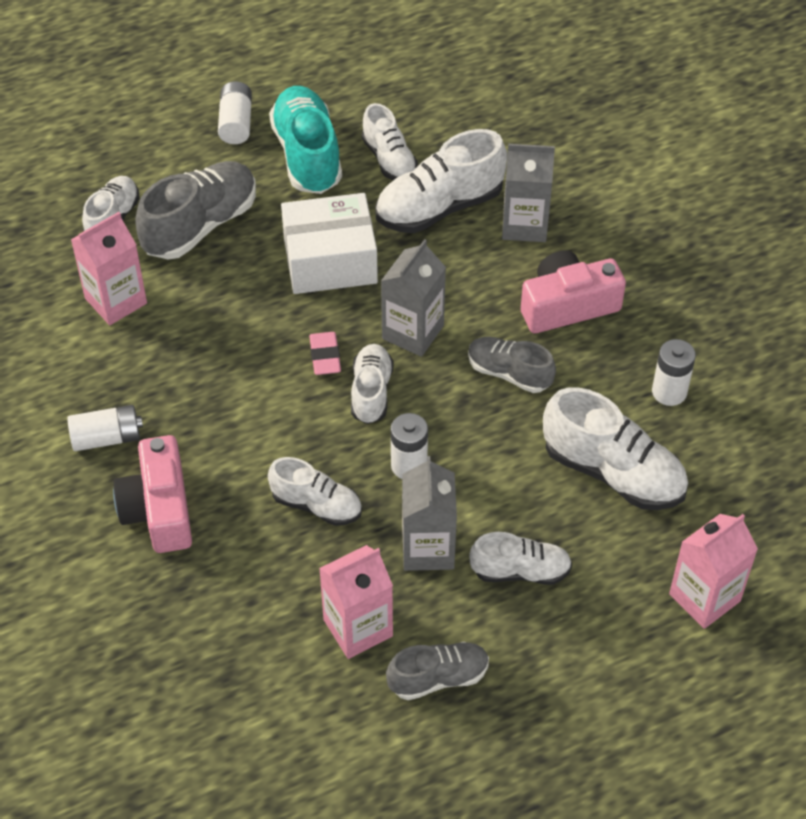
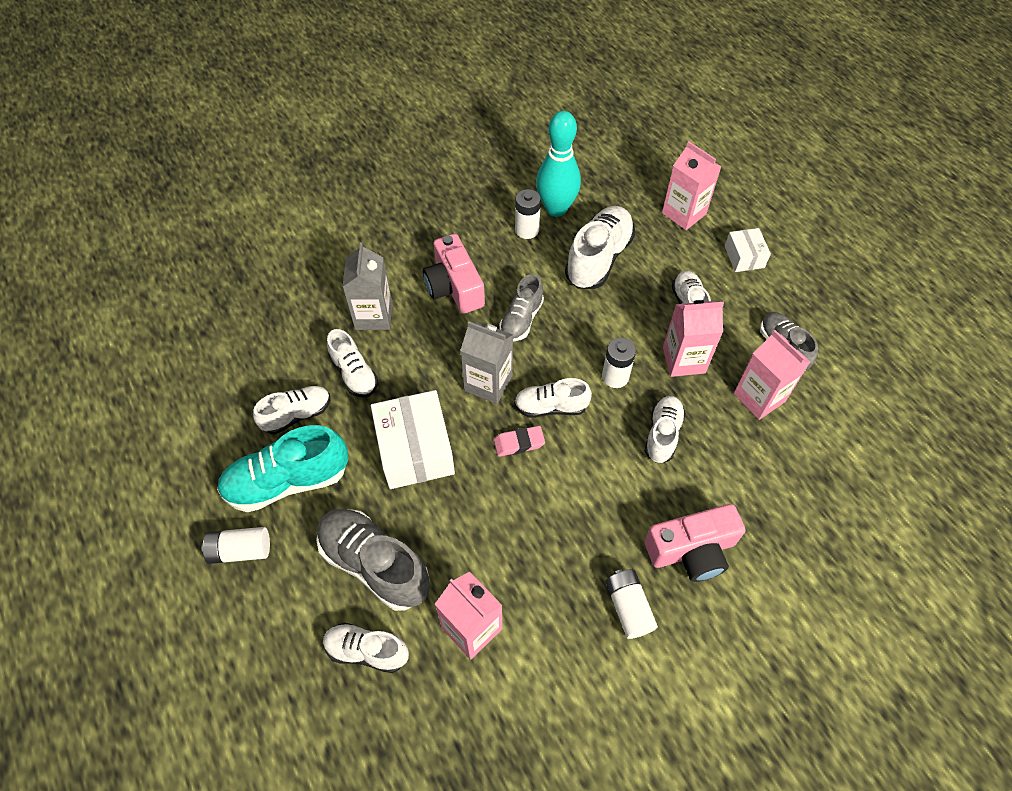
camera: 95 degrees left, 5 degrees up
(428, 548) = (683, 360): grey carton -> pink carton
(439, 207) = (354, 374): white shoe -> white shoe, size x0.62
(613, 664) = (744, 257): none -> white box
(711, 431) = (556, 209): none -> turquoise bowling pin

